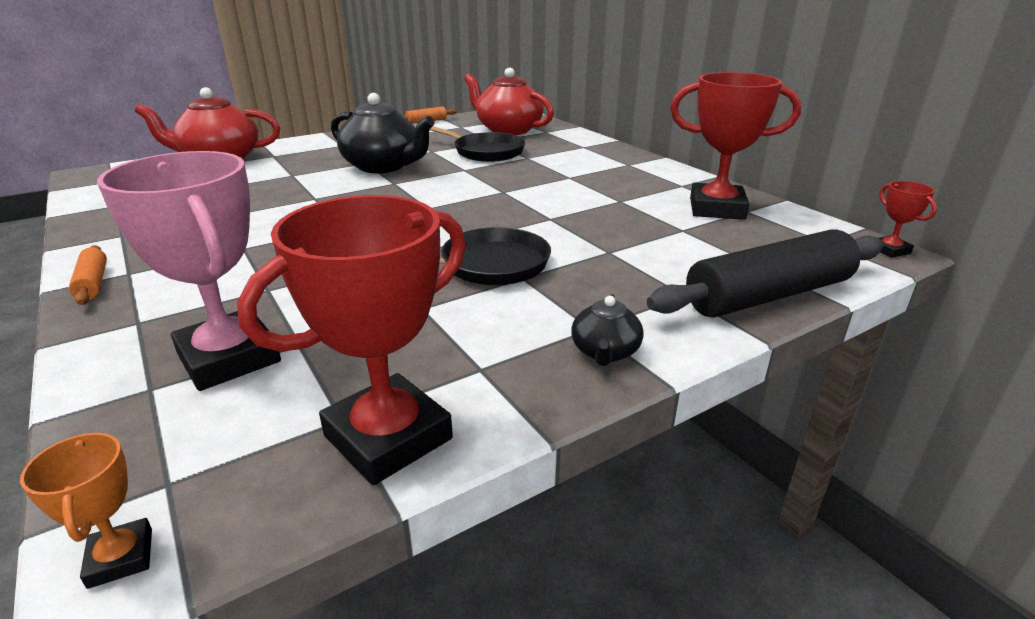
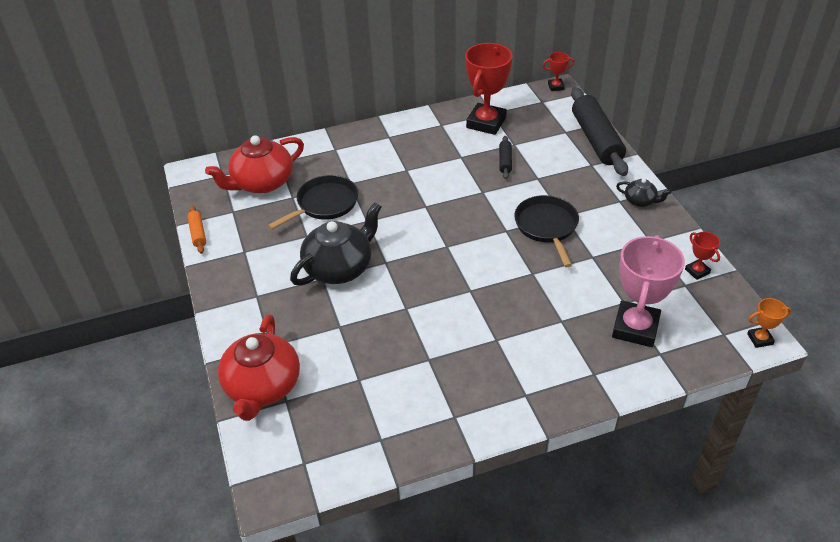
camera: 75 degrees left, 15 degrees up
(93, 283) = (538, 410): orange rolling pin -> none
(229, 358) = (635, 328): pink trophy -> pink trophy turned 45 degrees counterclockwise
(388, 437) = (697, 271): red trophy -> red trophy, size x0.46
(633, 227) = (505, 161): none -> black rolling pin

